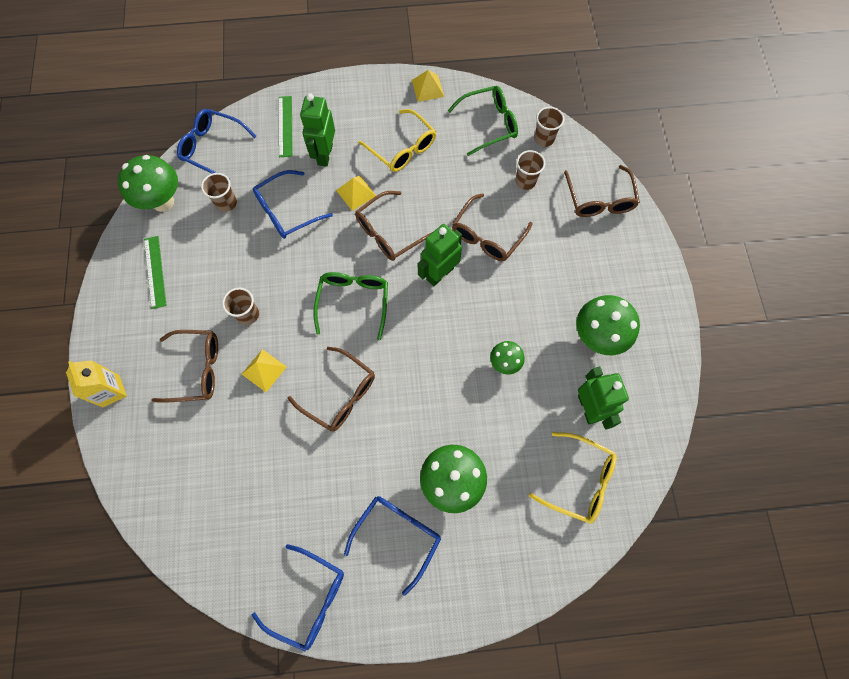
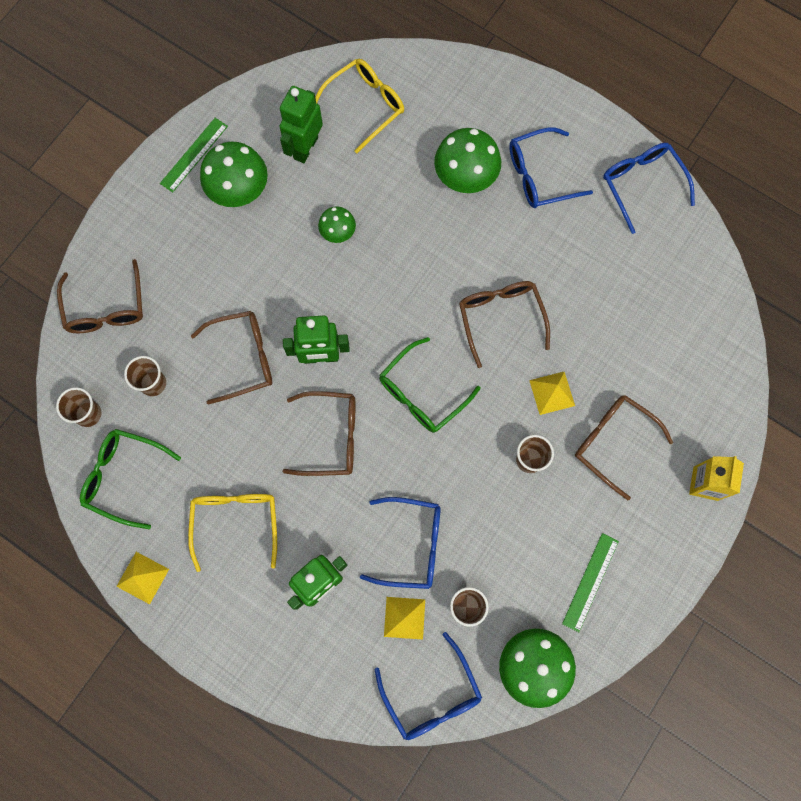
camera: 140 degrees left, 5 degrees up
(285, 126) = (333, 658): green ruler -> green ruler (194, 155)
(356, 193) = (326, 509): yellow pyramid -> yellow pyramid (404, 618)
(579, 480) = (365, 105): yellow glasses -> yellow glasses turned 75 degrees clockwise
(599, 200) = (106, 308): brown glasses -> brown glasses turned 135 degrees clockwise

